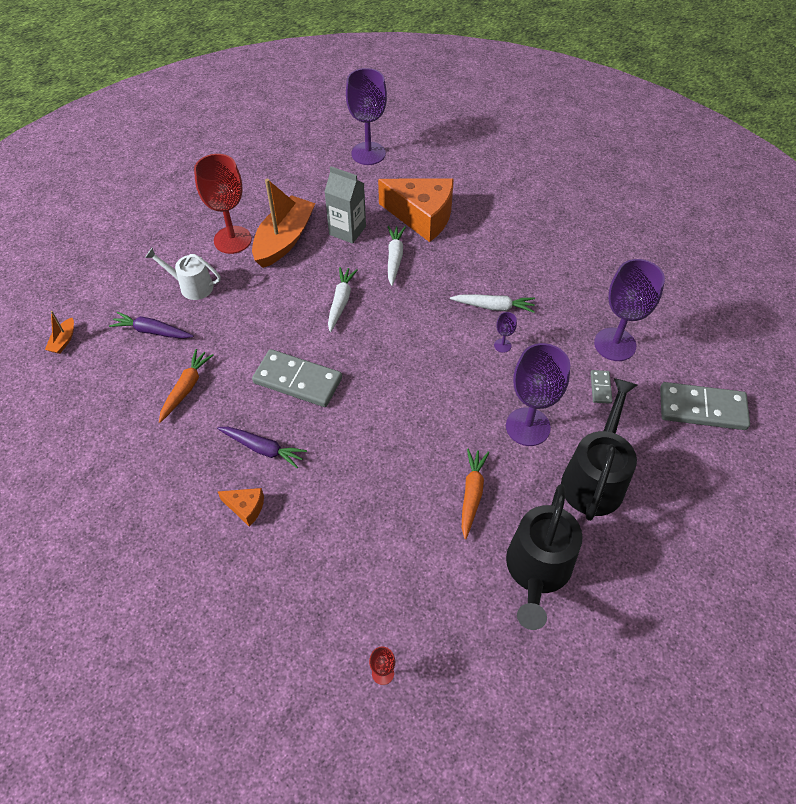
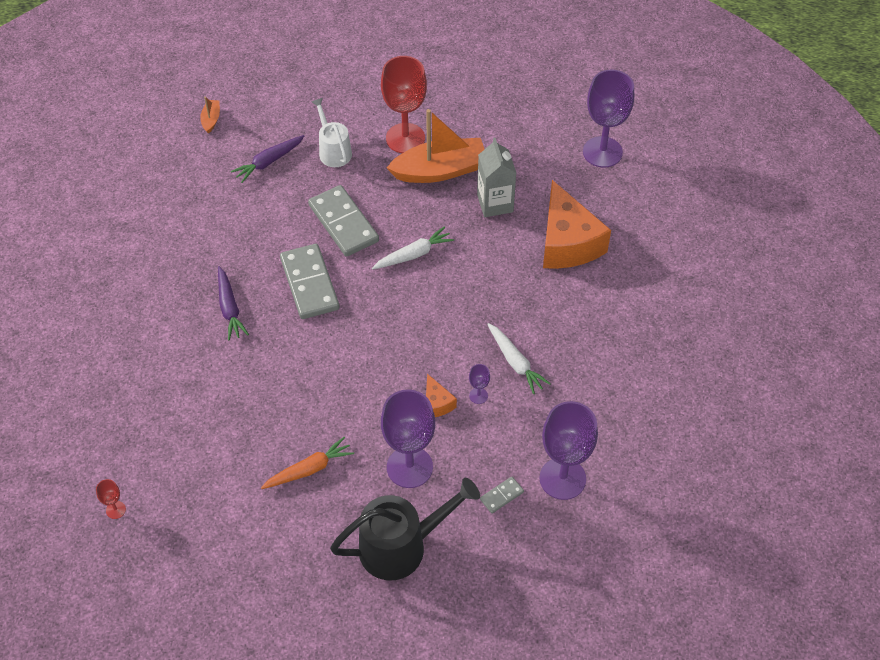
camera: 50 degrees right, 0 degrees up
(63, 341) = (211, 119): orange boat -> orange boat turned 120 degrees clockwise
(152, 331) = (269, 162): purple carrot -> purple carrot turned 105 degrees counterclockwise
(186, 388) = (238, 222): orange carrot -> none
(246, 508) = (173, 335): orange cheese -> orange cheese (436, 403)
(394, 258) = (498, 257): white carrot -> none
(537, 570) = (279, 556): black watering can -> none
(702, 409) = (553, 588): grey domino -> grey domino (343, 223)

